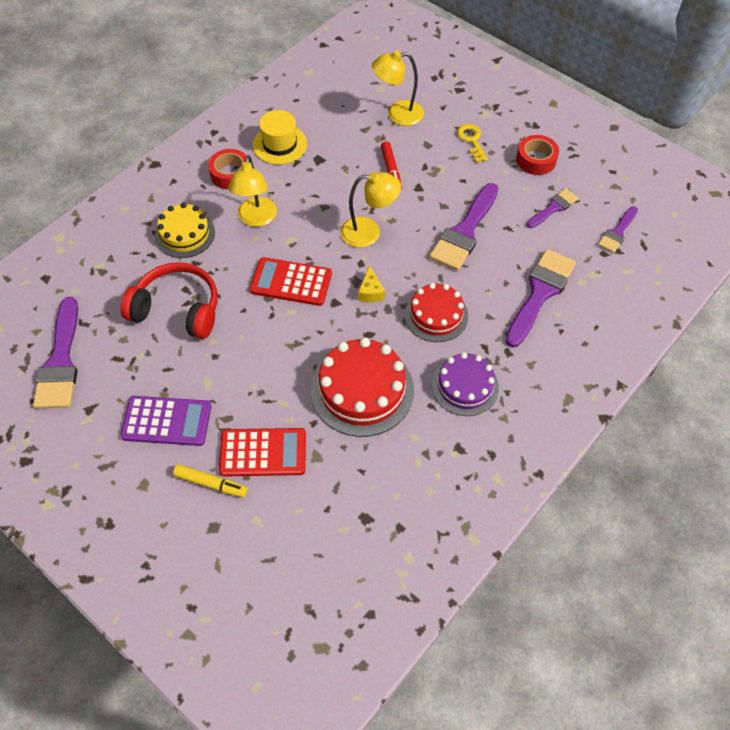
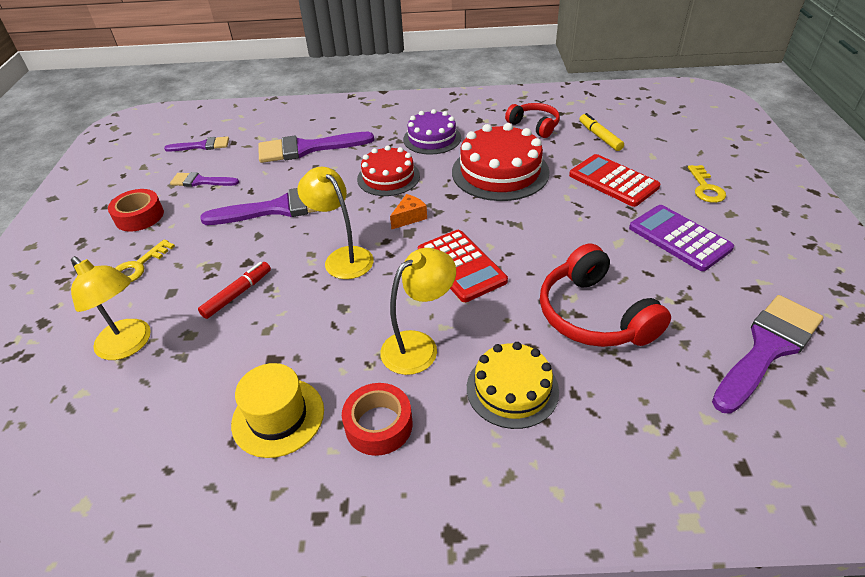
camera: 130 degrees left, 15 degrees down
(181, 505) = (705, 188): none -> yellow key
(211, 483) = (670, 187): yellow marker -> yellow marker (599, 137)
(371, 292) = (409, 217): yellow cheese -> orange cheese
(401, 481) = (534, 126): none -> red headphones

